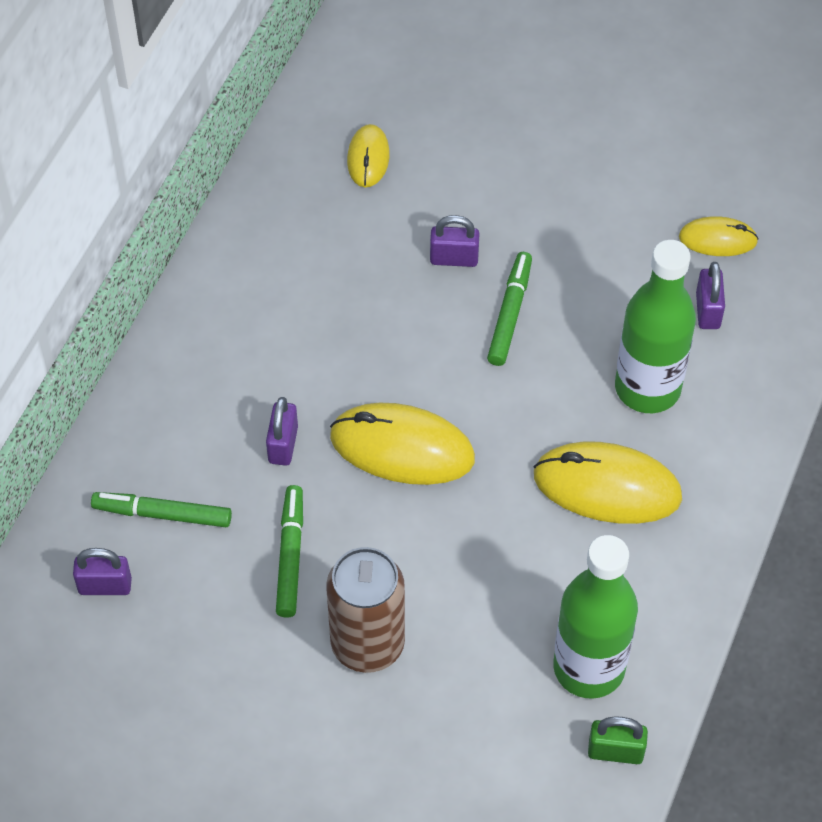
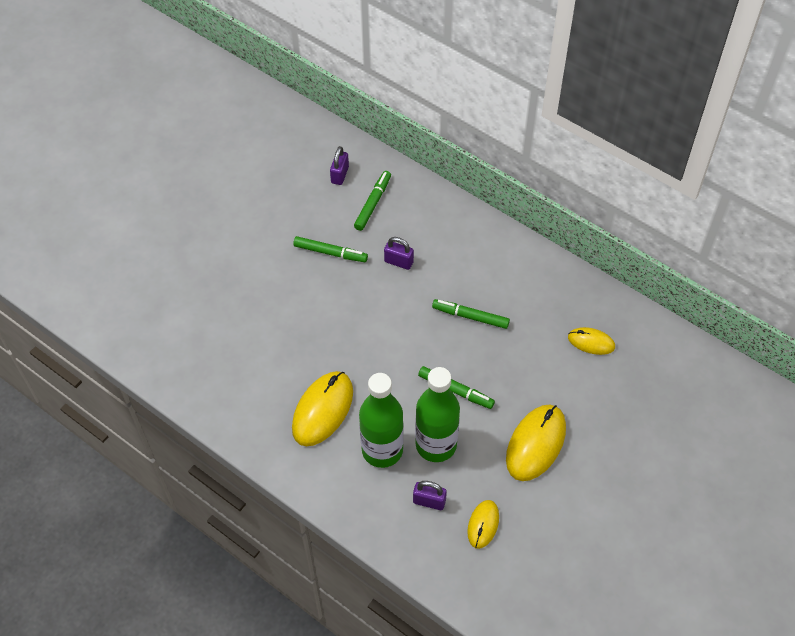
camera: 105 degrees right, 0 degrees up
(366, 320) = (470, 316): none -> green marker
(367, 644) = (268, 276): brown can -> none
(402, 448) = (379, 316): yellow mouse -> yellow mouse (536, 444)
(454, 258) = (503, 370): purple padlock -> none
(589, 668) = (217, 371): green bottle -> green bottle (436, 445)
(615, 751) = (166, 371): green padlock -> none

